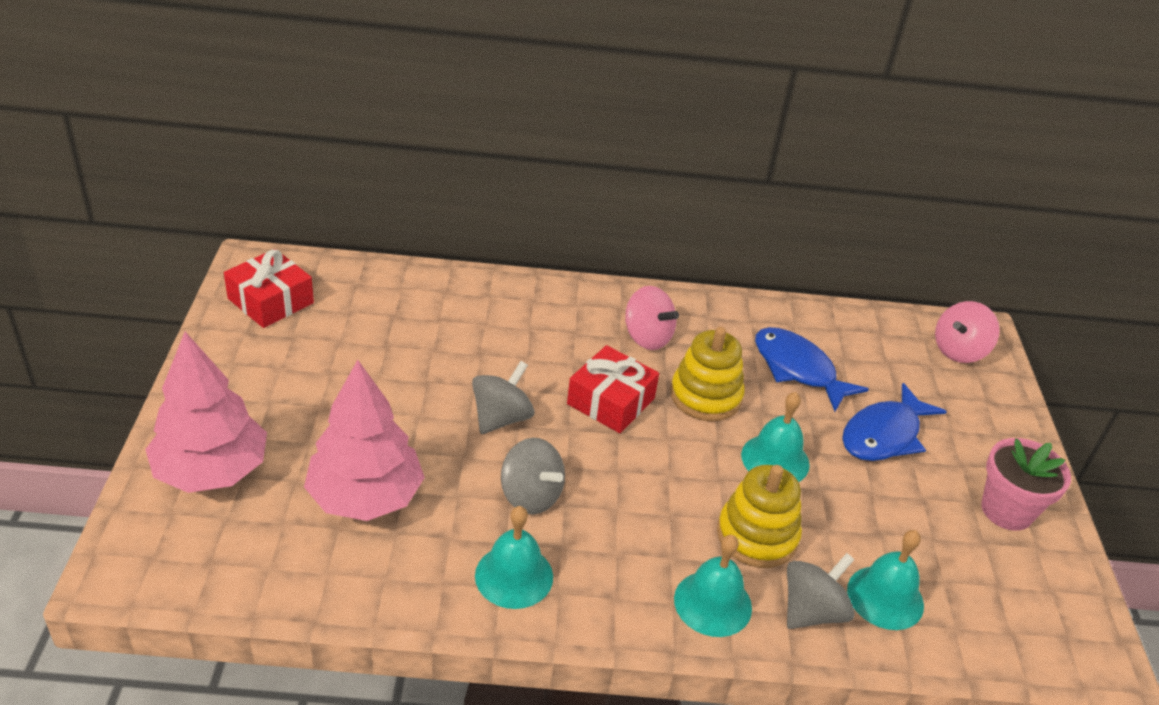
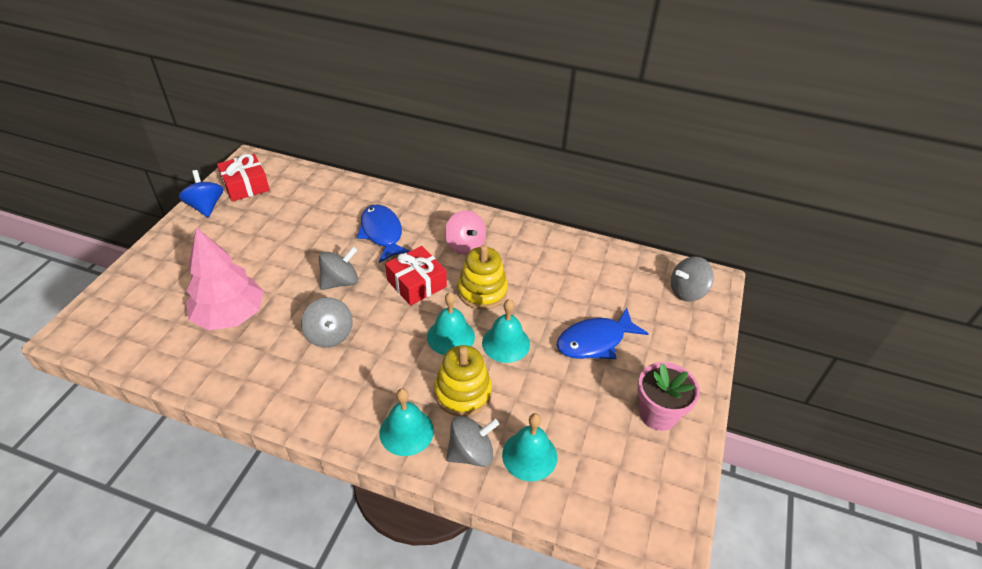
camera: 20 degrees right, 5 degrees up
(211, 471) = (154, 282): pink tree -> none
(226, 342) = (206, 207): none -> blue spinning top
(514, 576) = (290, 384): turquoise bell -> turquoise bell (450, 336)
(798, 369) = (558, 284): blue fish -> blue fish (382, 233)
(959, 351) = (687, 292): pink spinning top -> grey spinning top

